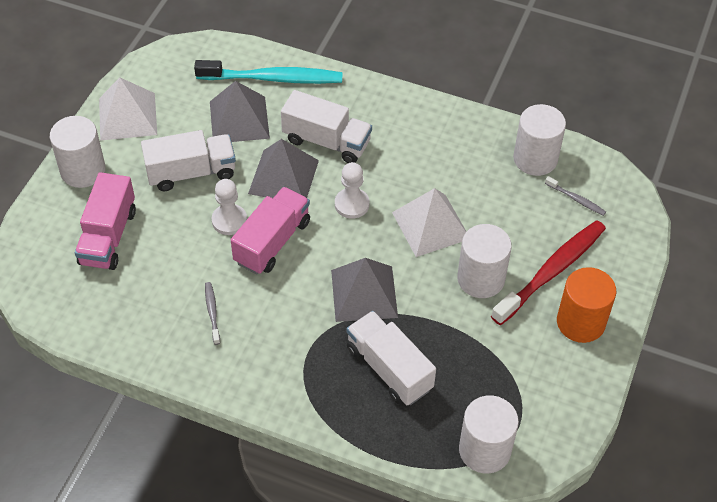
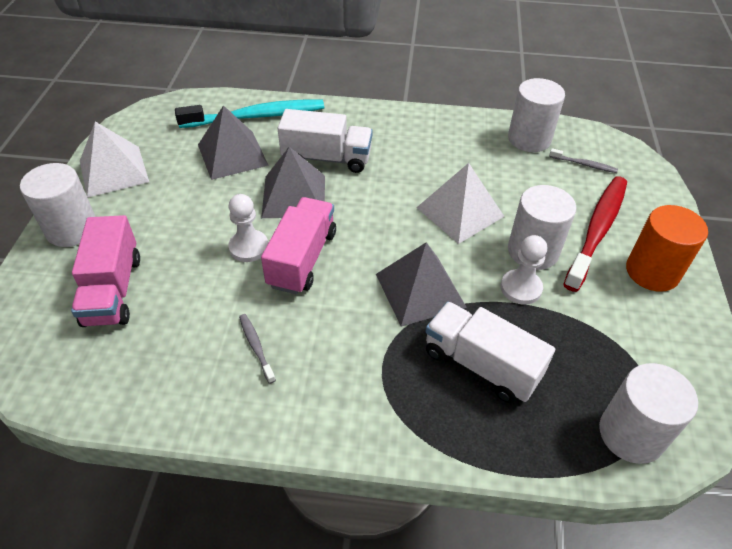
camera: 15 degrees left, 5 degrees down
(191, 173) = (195, 209): white truck -> none
(352, 204) = (373, 208): white pawn -> white pawn (521, 288)

